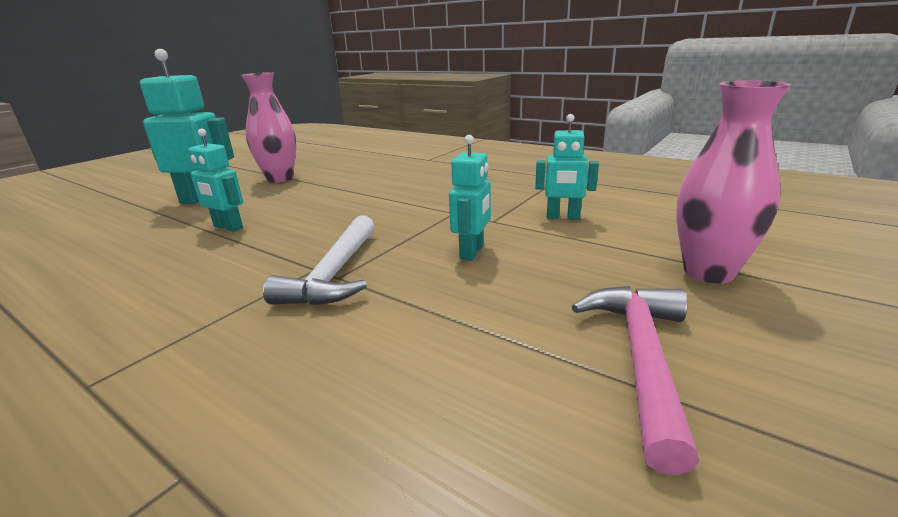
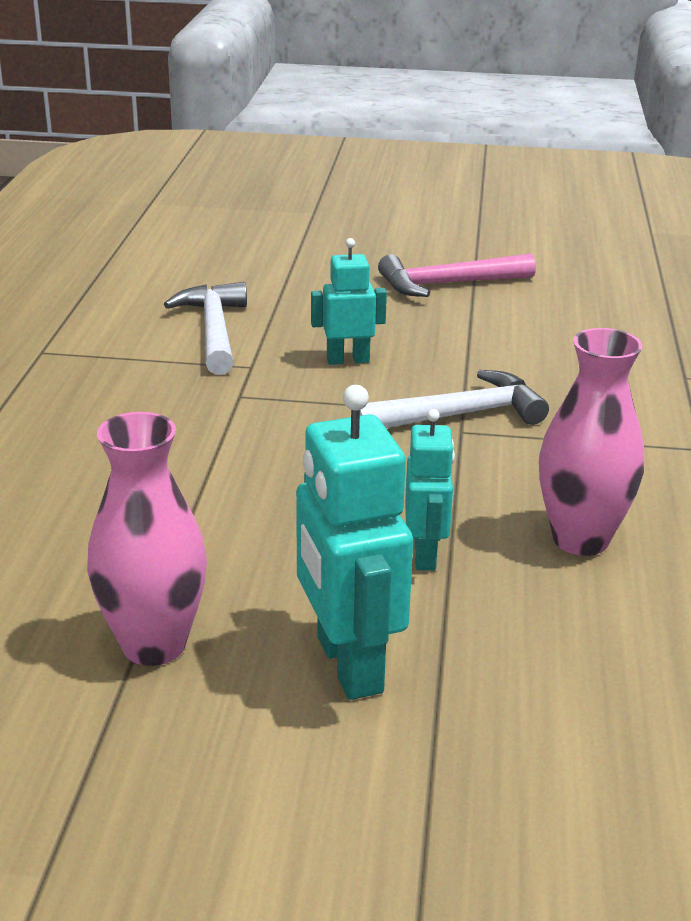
camera: 120 degrees left, 5 degrees up
(563, 217) = (214, 331): turquoise robot -> white hammer
(708, 272) = (303, 268): pink vase -> pink vase (580, 539)

